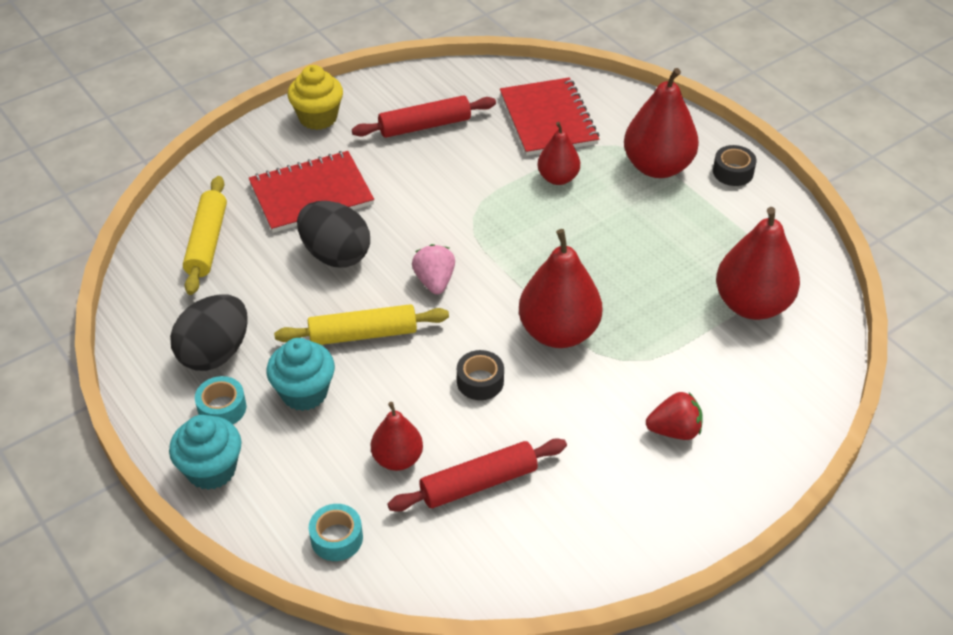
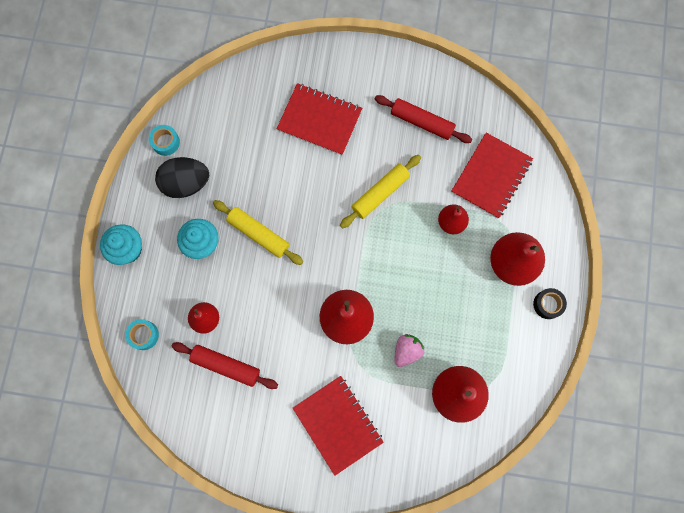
camera: 45 degrees right, 30 degrees up
(207, 242) = (243, 108): yellow rolling pin -> yellow rolling pin (380, 193)
(222, 408) = (161, 219): turquoise tape -> turquoise tape (166, 142)
(318, 117) = (374, 67): yellow cupcake -> none
(335, 255) = (293, 172): black egg -> none
(434, 281) = (321, 233): pink strawberry -> pink strawberry (406, 351)
(480, 381) = (282, 312): black tape -> none
(674, 430) = (337, 424): red strawberry -> red notebook

